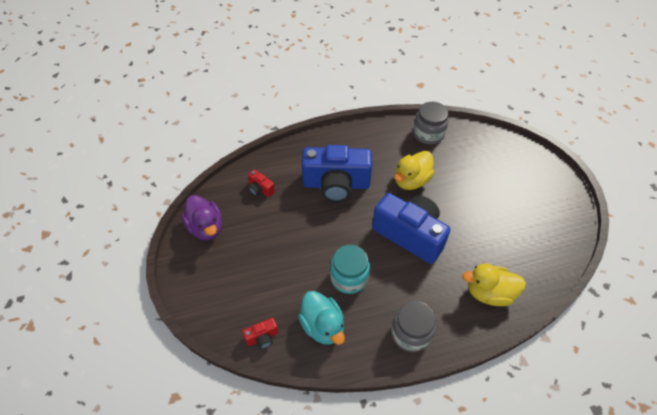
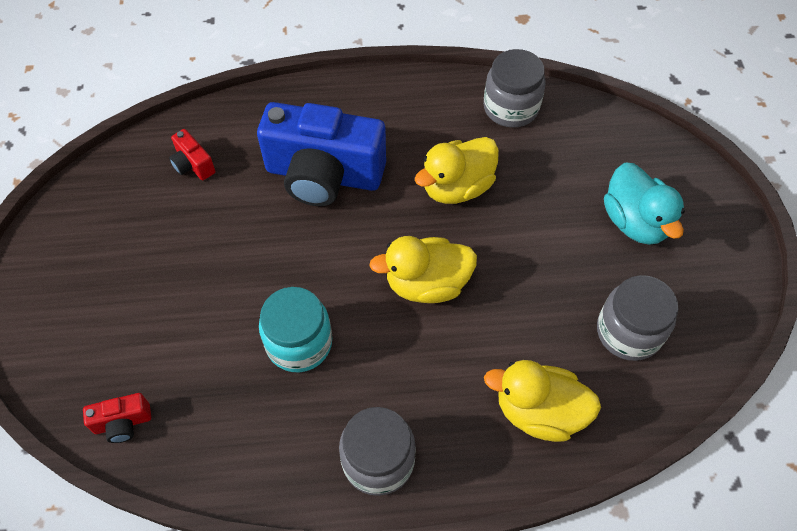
camera: 10 degrees right, 5 degrees up
(206, 227) = (84, 217): purple duck -> none
(323, 326) = (230, 421): turquoise duck -> turquoise duck (635, 222)
(410, 235) = (427, 284): blue camera -> yellow duck
(524, 243) = (628, 332): none -> grey jar

